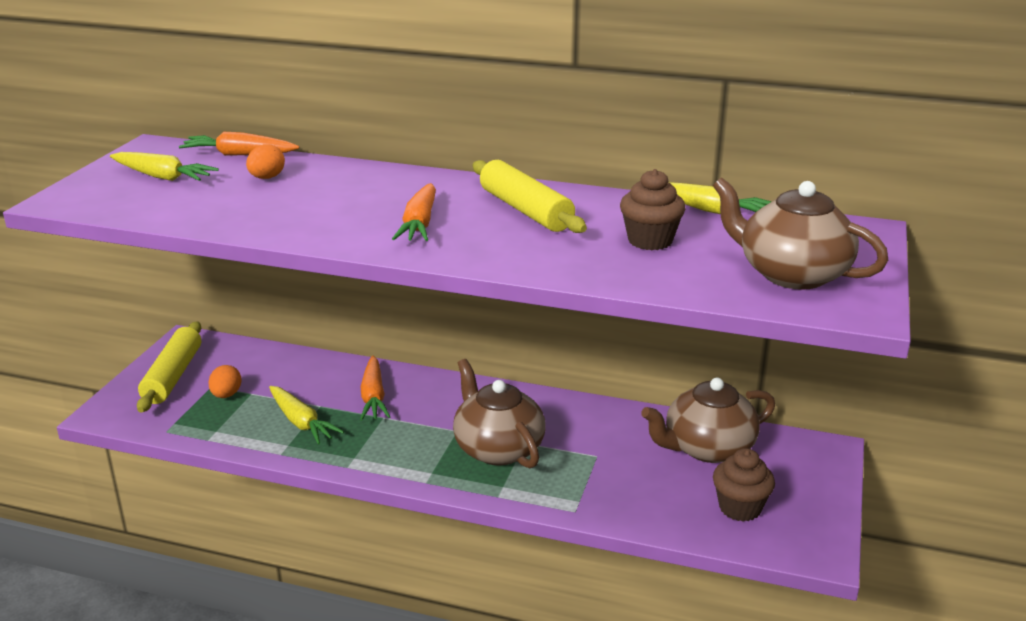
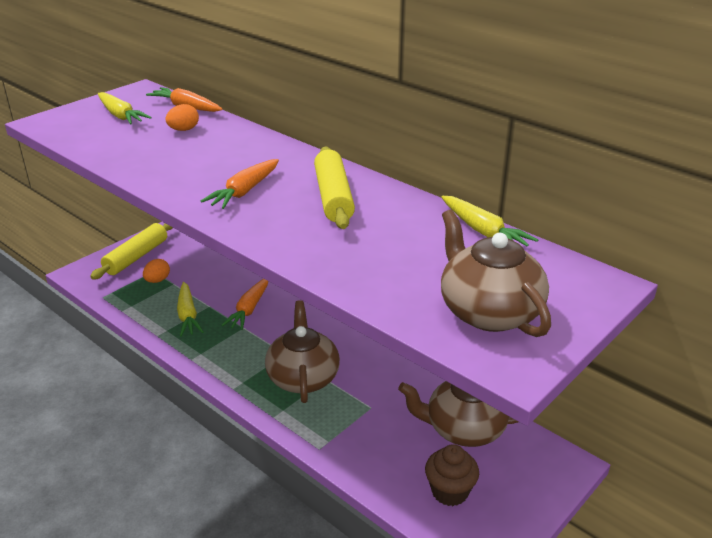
camera: 25 degrees right, 5 degrees up
(650, 241) = (401, 248): brown cupcake -> none

